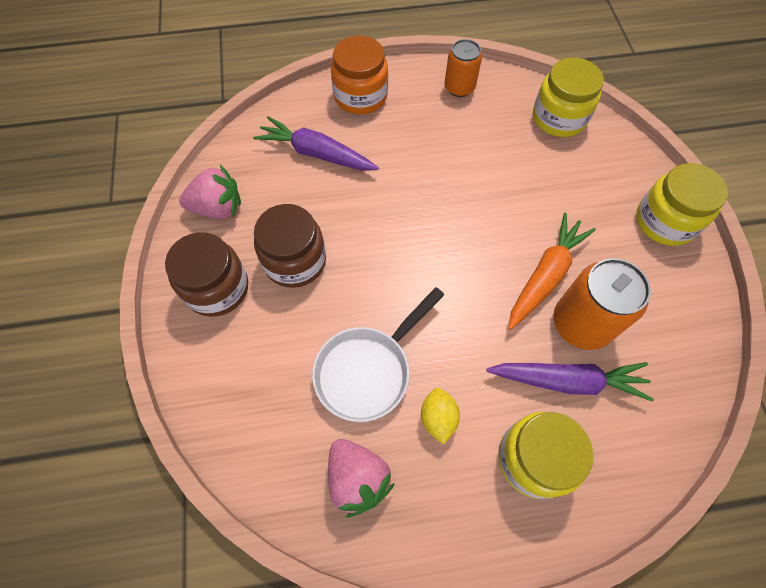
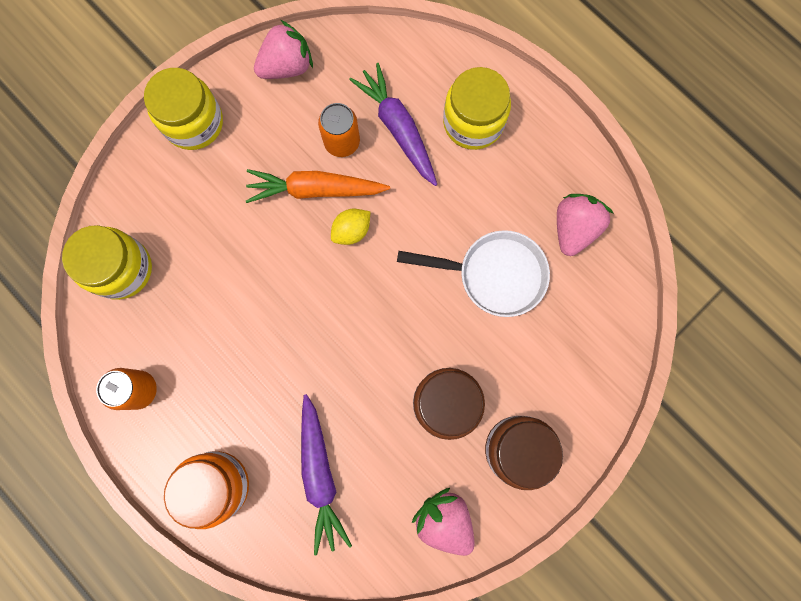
camera: 125 degrees left, 15 degrees up
(438, 418) = (492, 201): yellow lemon -> yellow lemon (351, 231)
(581, 323) = (342, 142): orange can -> orange can, size x0.64
(689, 323) = (287, 66): none -> pink strawberry

